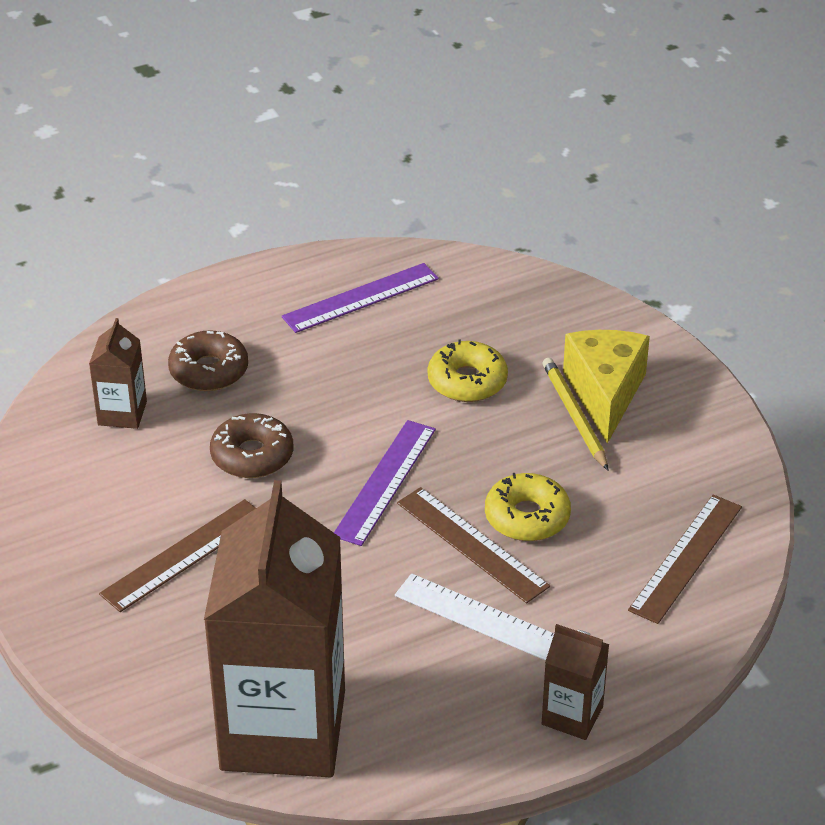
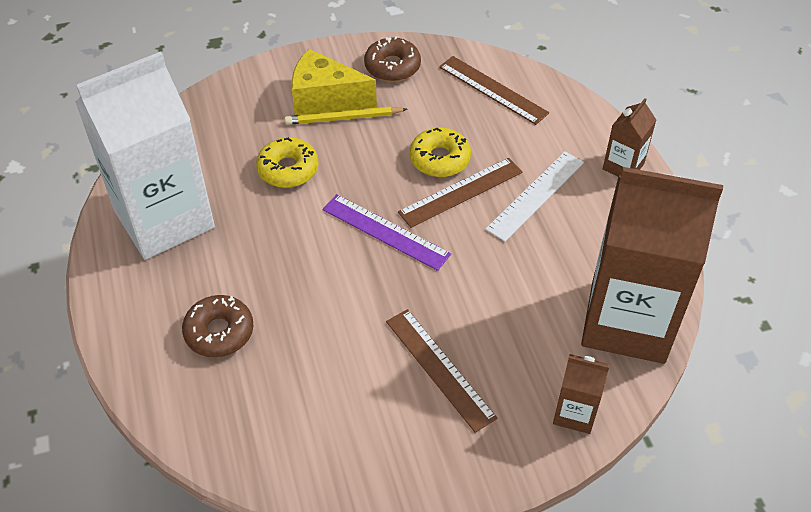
camera: 80 degrees left, 10 degrees up
(122, 413) = (254, 401): brown carton -> brown carton (575, 413)
(252, 456) = (334, 312): brown donut -> brown donut (392, 66)
(361, 298) = (164, 219): purple ruler -> white carton

